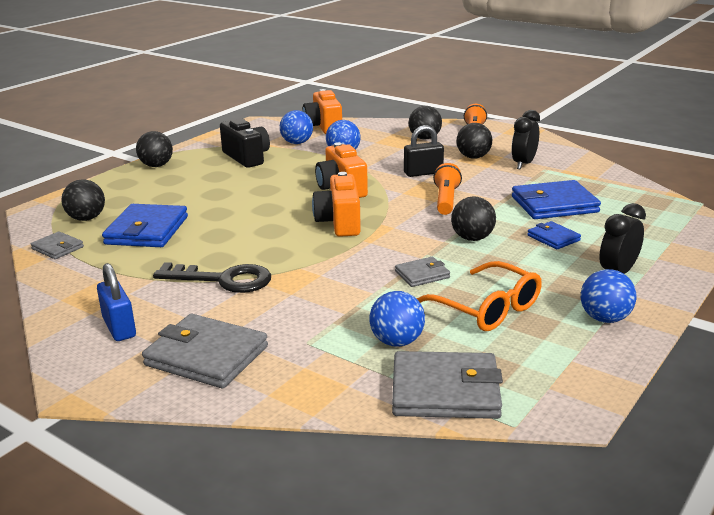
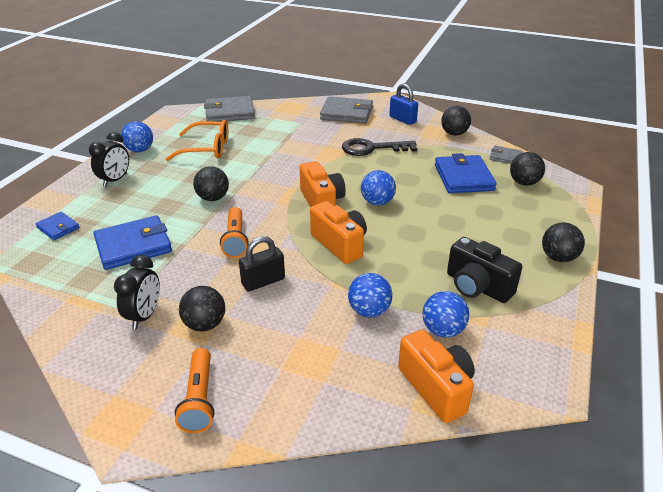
camera: 165 degrees right, 10 degrees up
(397, 341) = (256, 128): blue ball -> blue ball (377, 202)
(422, 274) = (248, 165): grey wallet -> none
(424, 138) = (273, 370): black ball -> black ball (454, 133)
(487, 309) = (207, 148): orange glasses -> orange glasses turned 150 degrees clockwise
(553, 238) = (149, 205): blue wallet -> blue wallet (58, 228)

